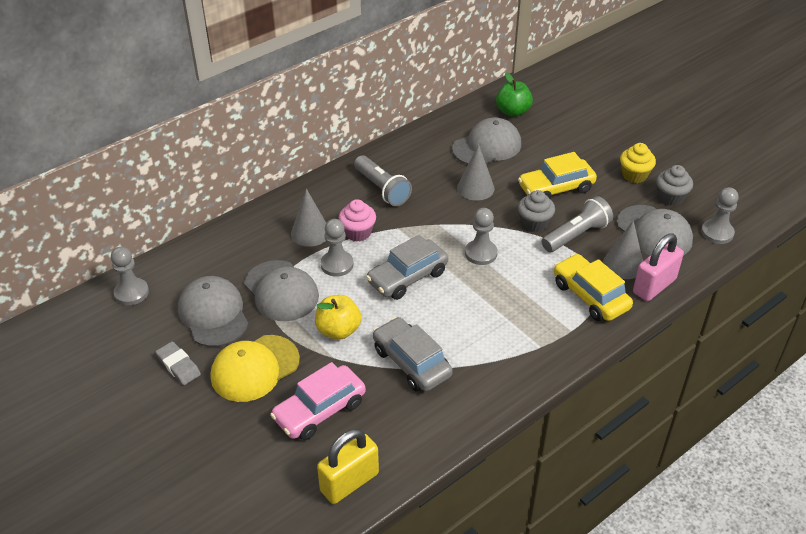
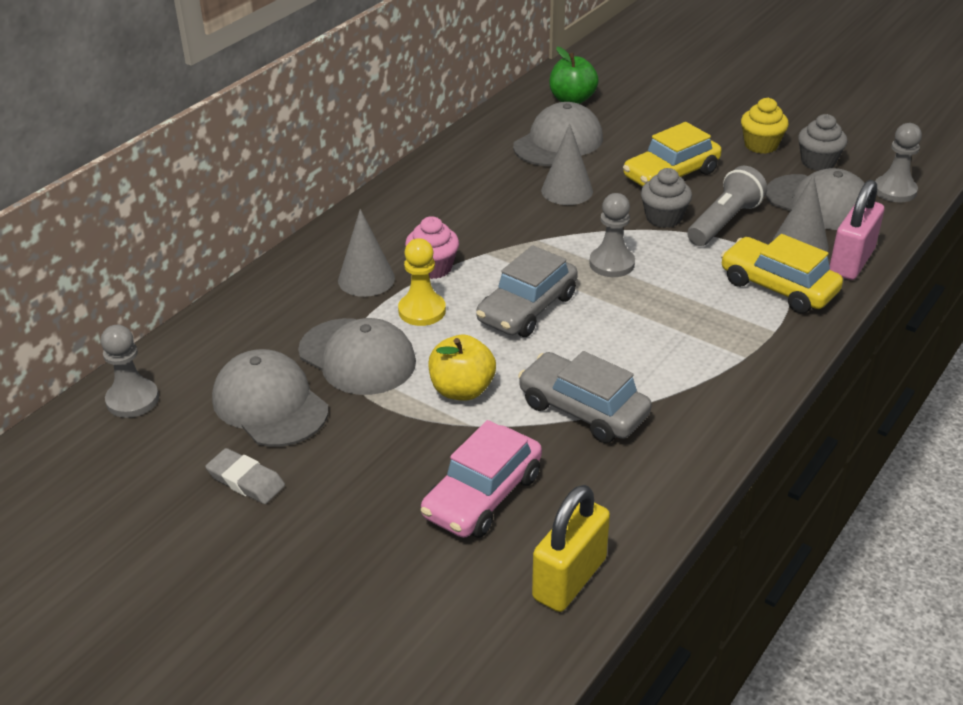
camera: 15 degrees left, 5 degrees down
(255, 368) = (363, 461): yellow cap -> none
(337, 264) = (422, 311): grey pawn -> yellow pawn
(382, 189) = (442, 212): grey flashlight -> none

